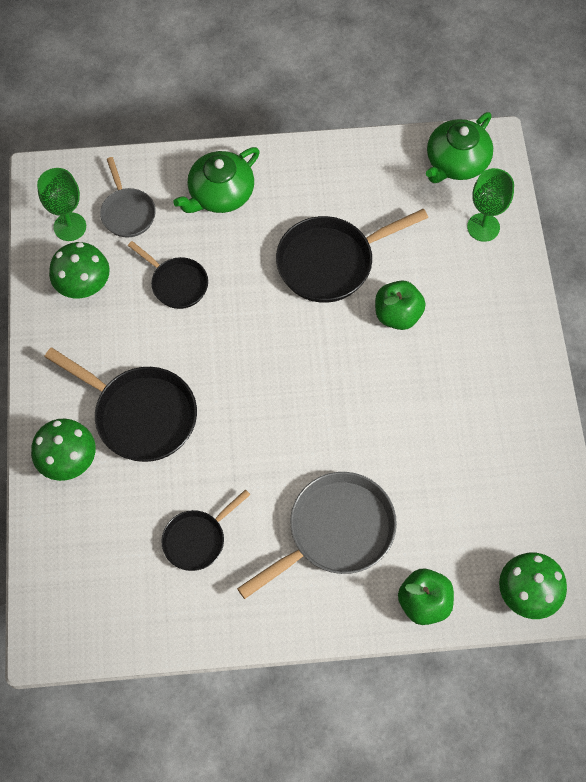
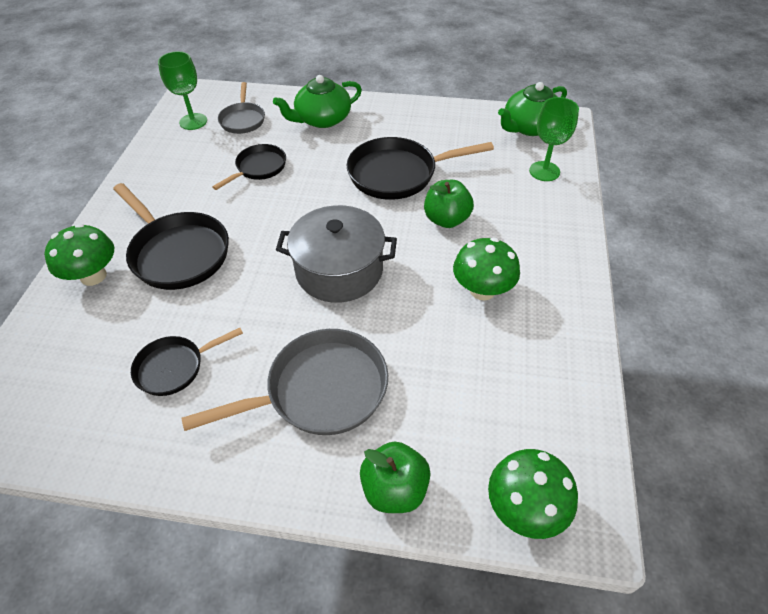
camera: 15 degrees right, 15 degrees down
(84, 285) = (182, 157): green mushroom -> green mushroom (482, 290)
(177, 284) = (259, 168): black pan -> black pan turned 105 degrees counterclockwise
(310, 401) = (339, 270): none -> grey pot

